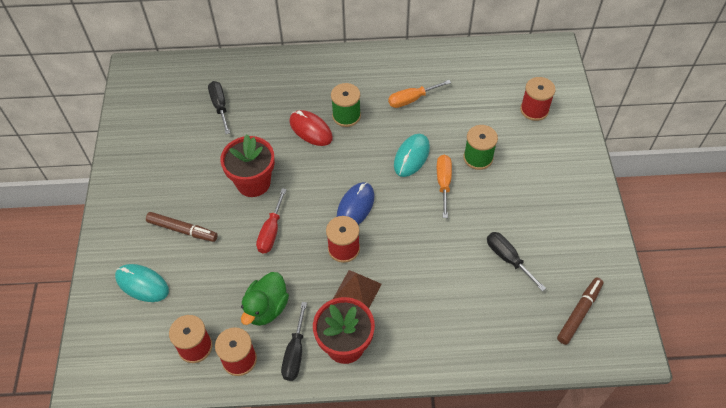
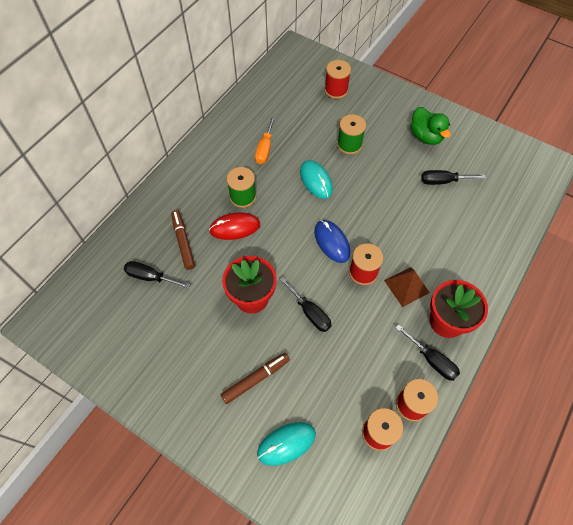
camera: 55 degrees left, 5 degrees up
(266, 308) = (378, 357): green duck -> green duck (425, 136)
(271, 231) = (310, 312): red screwdriver -> black screwdriver
(443, 183) = (354, 177): orange screwdriver -> none
(579, 313) = (509, 171): brown marker -> brown marker (183, 242)

